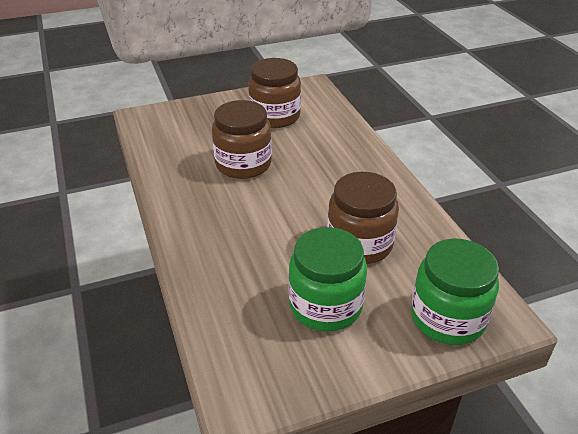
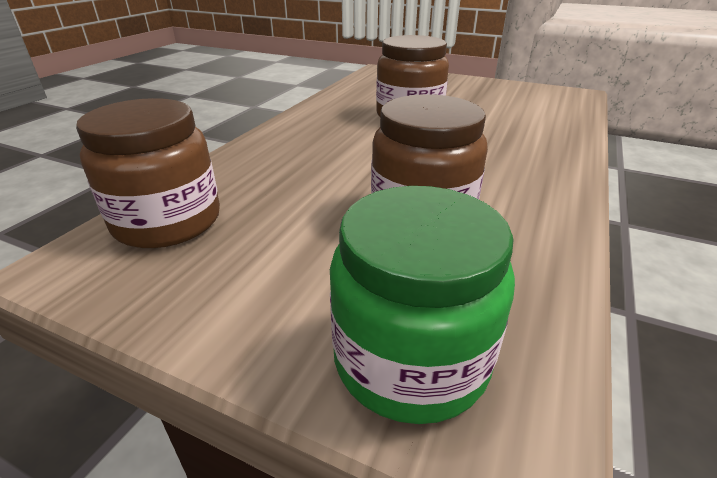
camera: 45 degrees right, 5 degrees down
(275, 116) = (497, 100): brown jar -> brown jar (168, 221)
(325, 305) = (286, 242): green jar -> none

